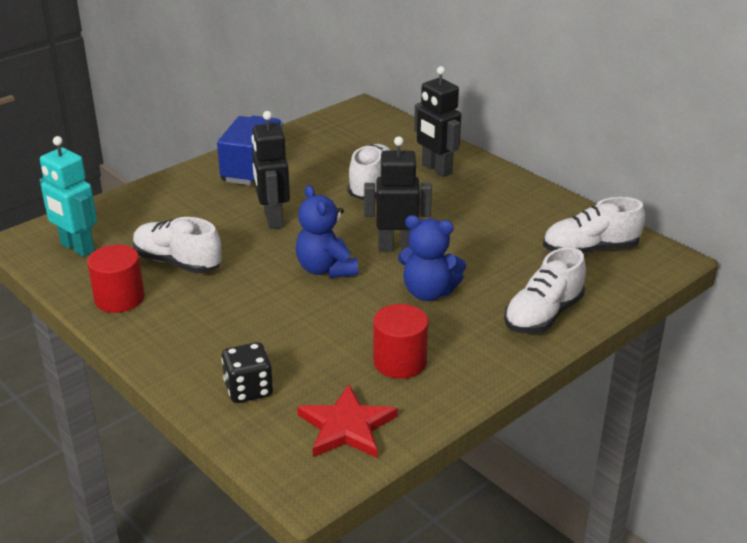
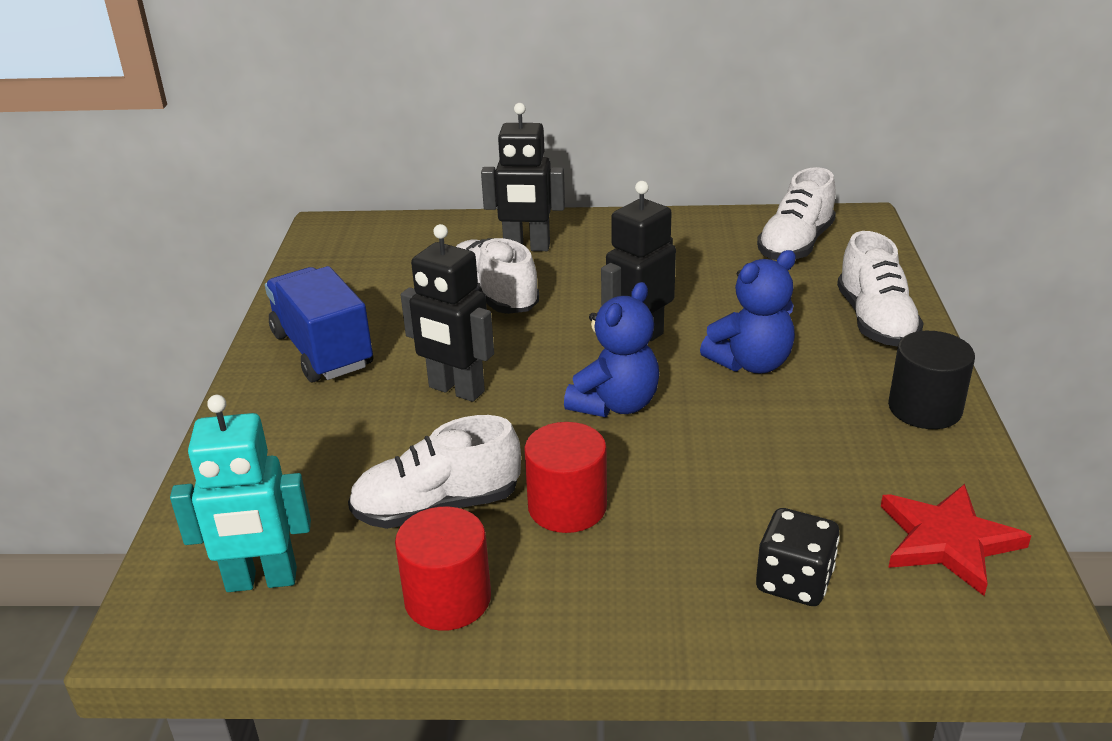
camera: 45 degrees left, 0 degrees up
(326, 269) = (615, 404): blue teddy bear -> blue teddy bear turned 75 degrees counterclockwise
(400, 362) = (860, 444): red cylinder -> red cylinder (567, 507)
(470, 370) = (924, 408): none -> black cylinder

